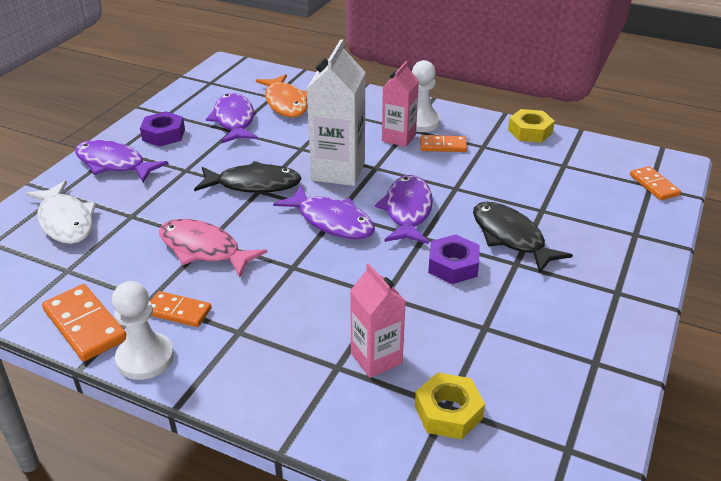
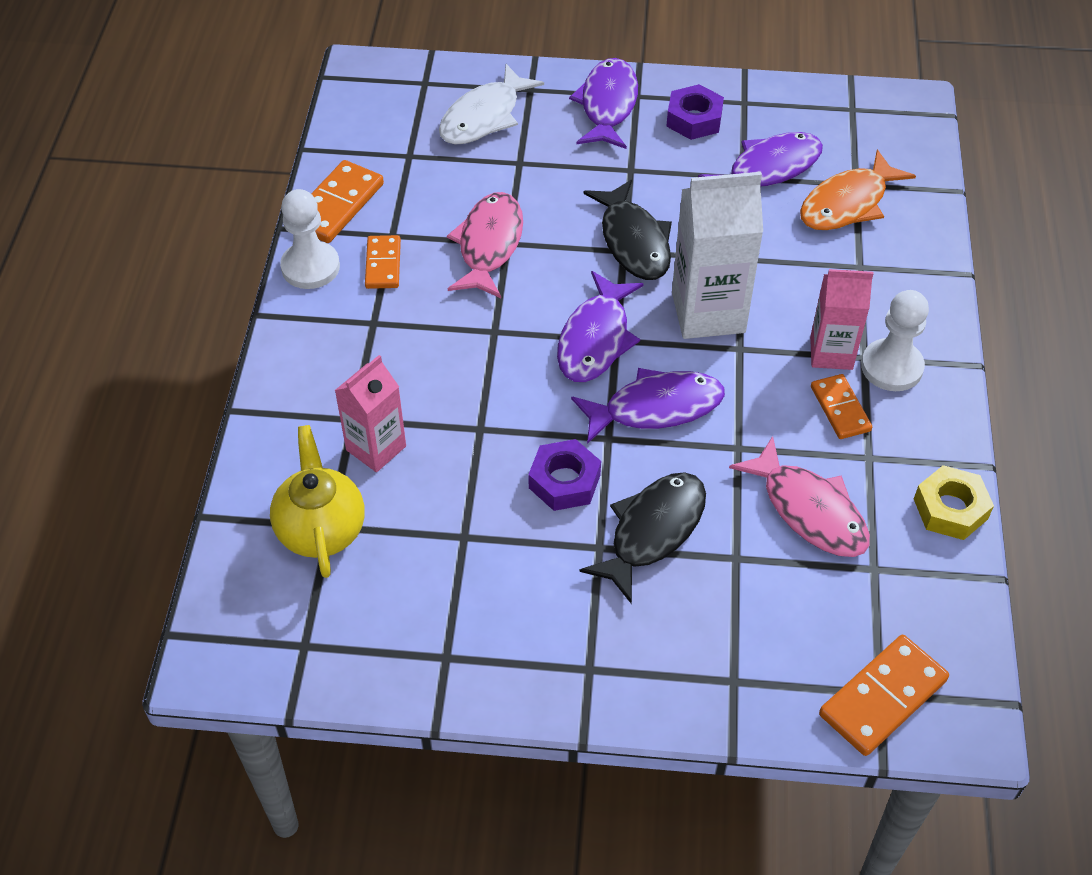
camera: 70 degrees right, 15 degrees up
(448, 412) = (321, 529): yellow nut -> yellow teapot
(514, 175) = (809, 510): none -> pink fish
(654, 185) = (882, 697): orange domino -> orange domino, size x1.55

